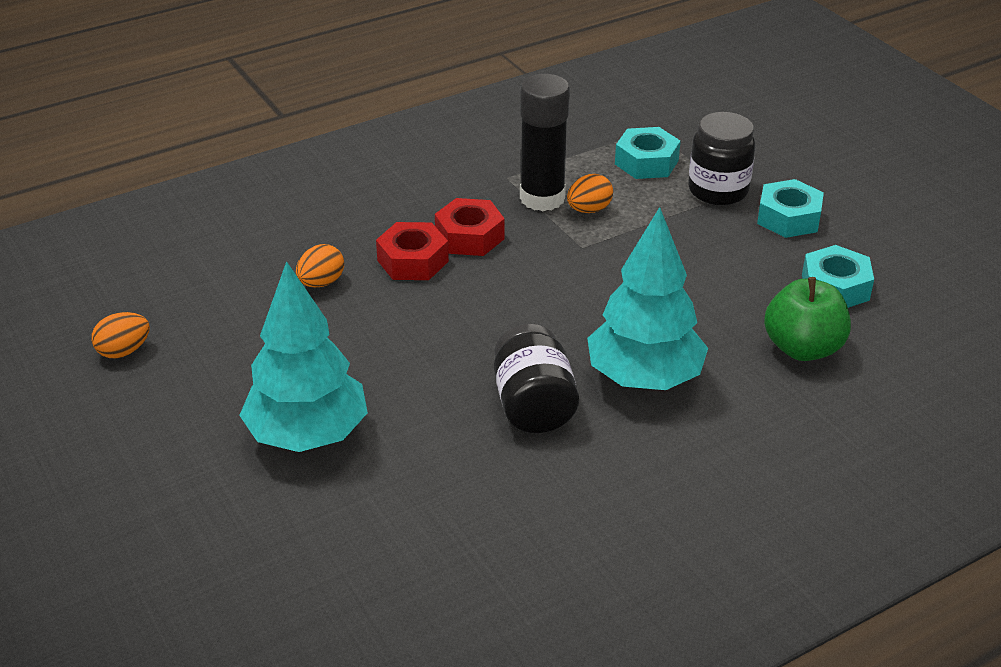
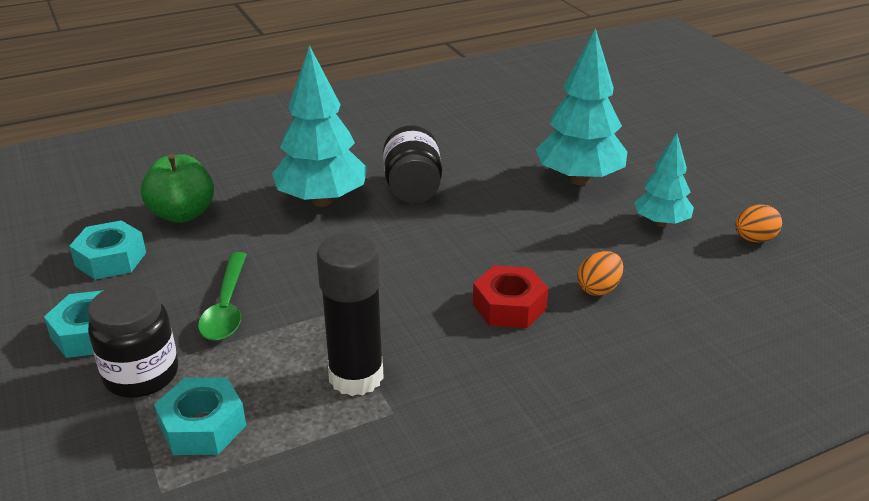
camera: 175 degrees left, 5 degrees down
(223, 368) = (661, 223): none -> turquoise tree
(469, 236) = (448, 330): red nut -> none
(589, 210) = (306, 357): orange egg -> none
(682, 246) = (227, 307): none -> green spoon

